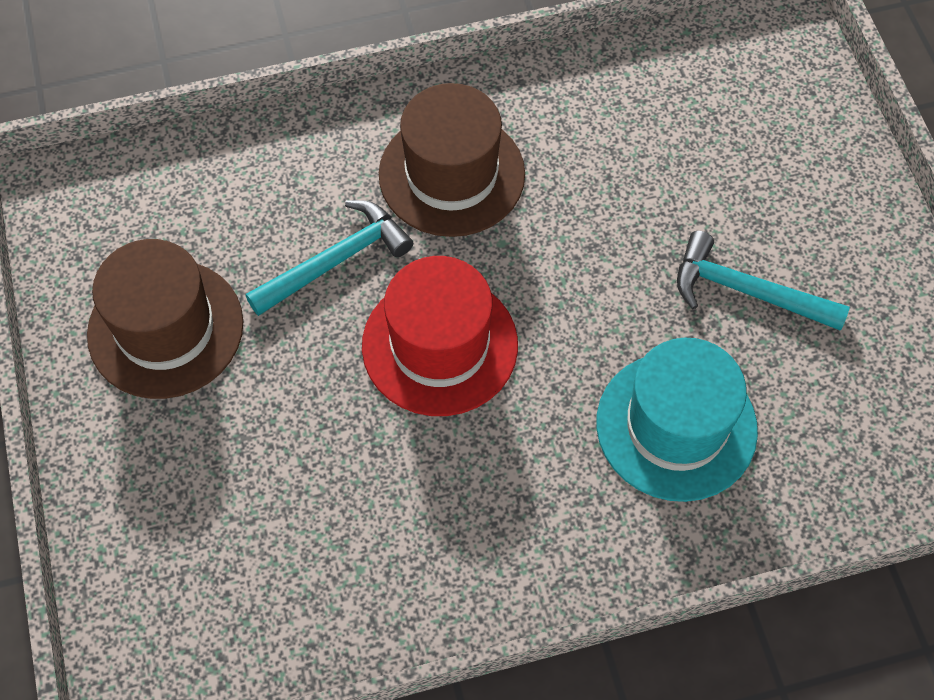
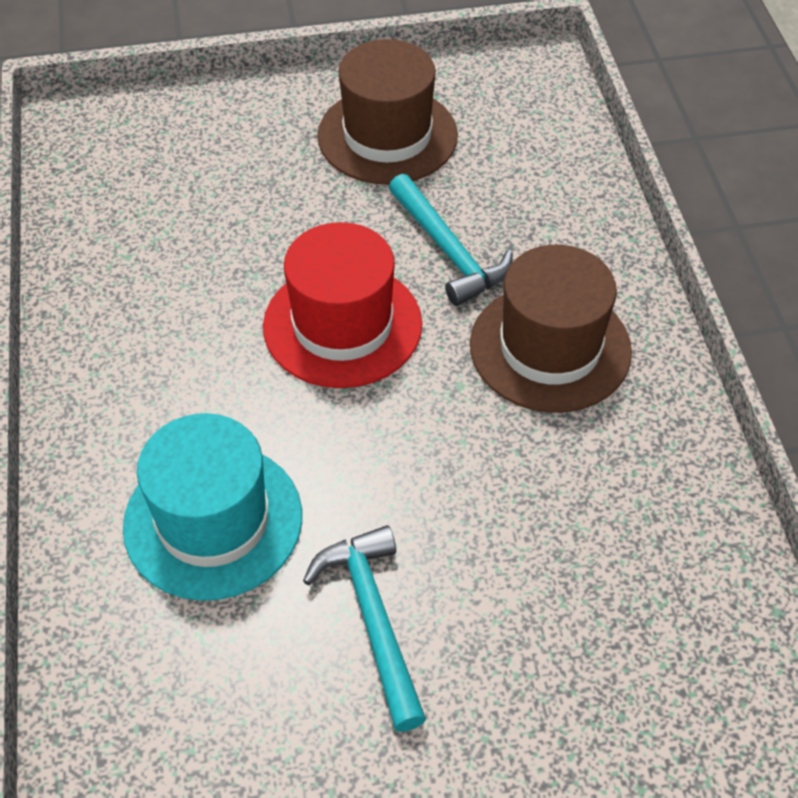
camera: 95 degrees right, 10 degrees down
(746, 291) = (373, 619): turquoise hammer -> turquoise hammer turned 45 degrees counterclockwise

